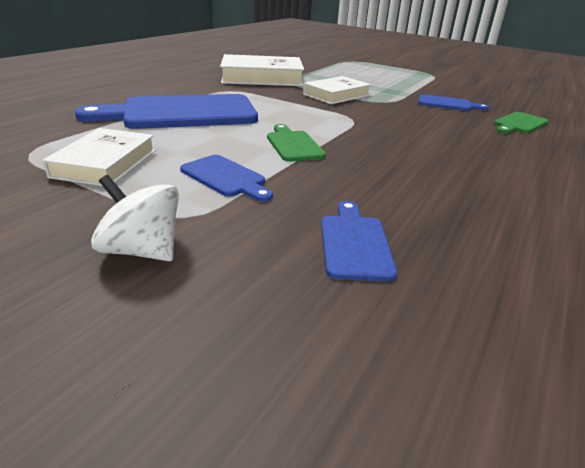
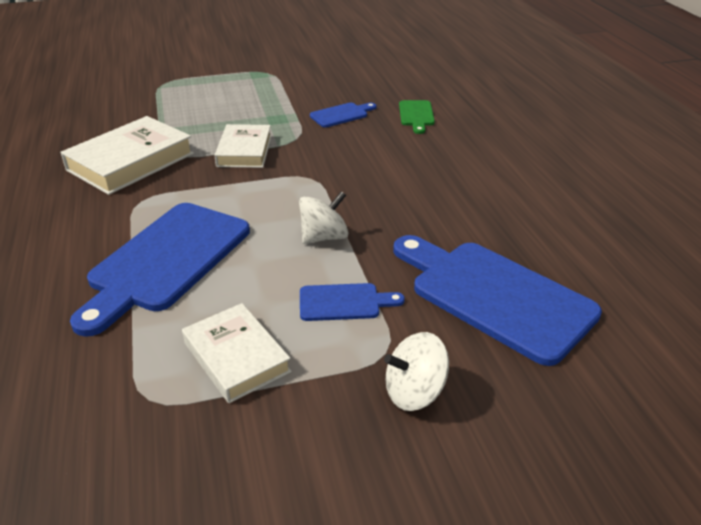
camera: 45 degrees left, 5 degrees up
(293, 145) = (324, 237): green cutting board -> white spinning top
(355, 243) = (494, 295): blue cutting board -> blue cutting board, size x2.13

